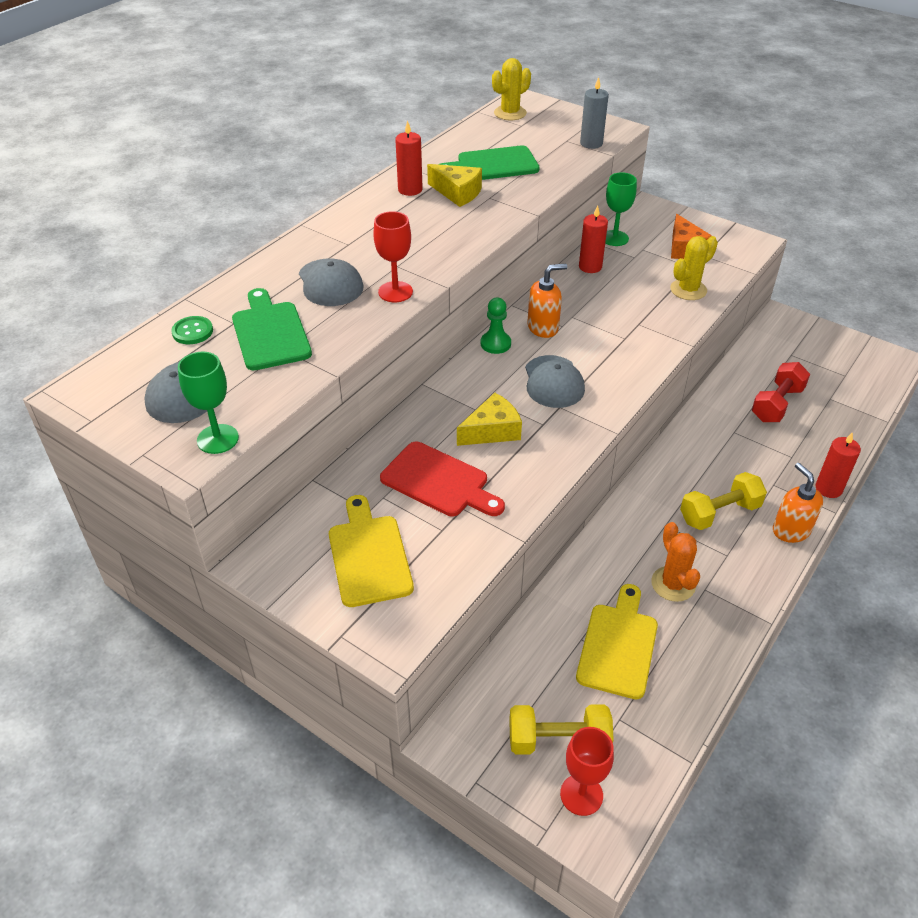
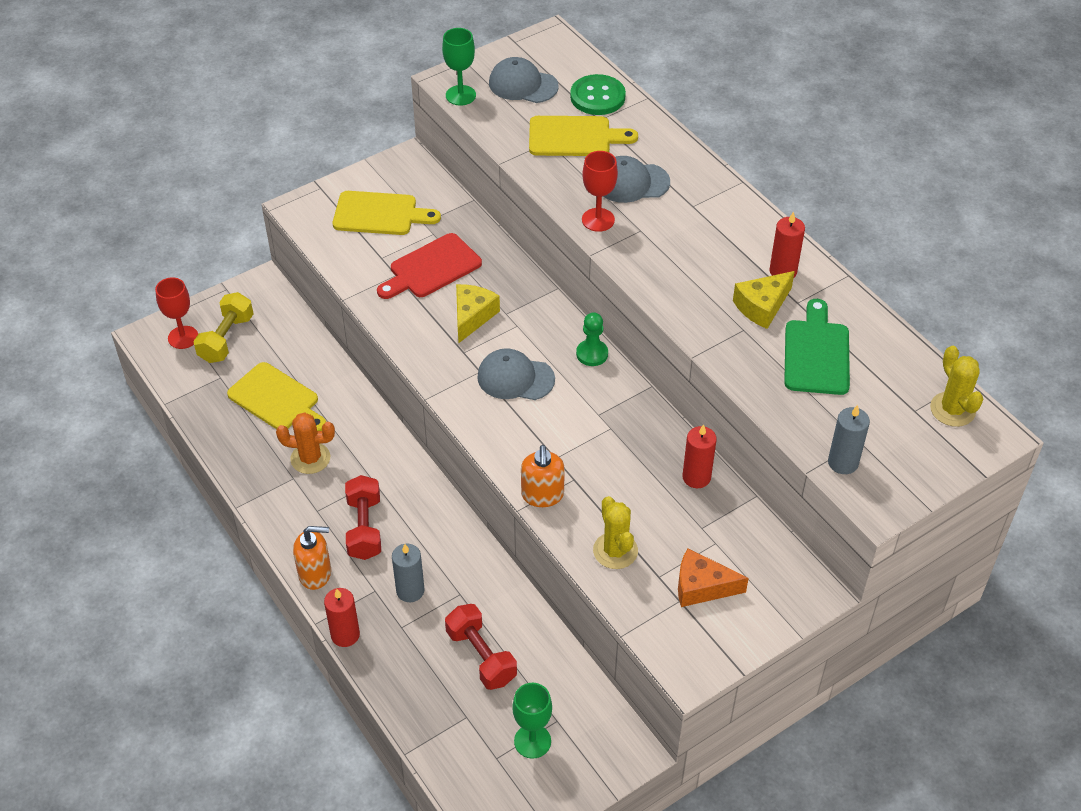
camera: 110 degrees right, 5 degrees up
(192, 331) = (597, 97): green button -> green button, size x1.64
(270, 333) = (574, 137): green cutting board -> yellow cutting board
(492, 431) = (472, 316): yellow cheese -> yellow cheese turned 150 degrees counterclockwise
(543, 327) = (601, 398): orange soap dispenser -> orange soap dispenser (542, 495)
(614, 238) = (748, 524): green goblet -> green goblet (532, 741)
(719, 513) = (364, 528): yellow dumbbell -> red dumbbell
(755, 462) = (410, 591): none -> grey candle

